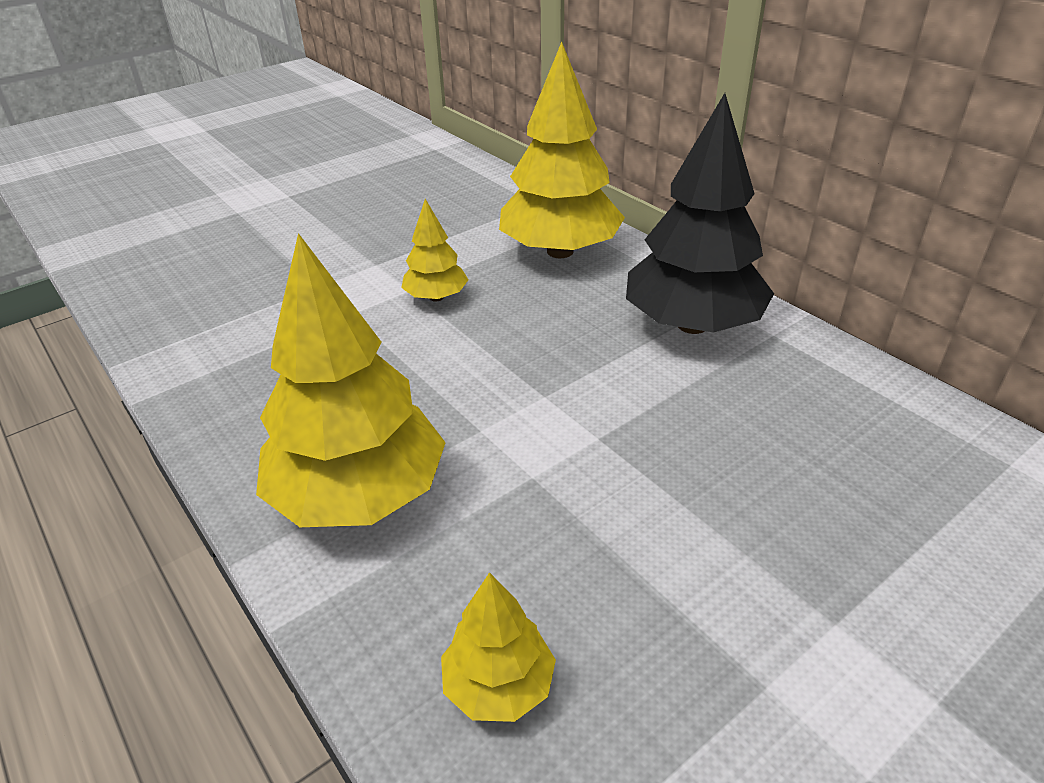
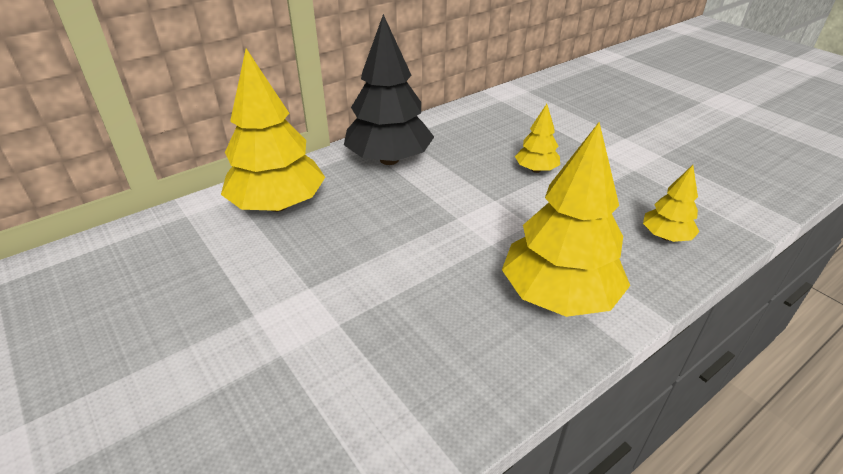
camera: 90 degrees left, 0 degrees up
(436, 297) = (327, 270): yellow tree -> yellow tree (536, 170)

